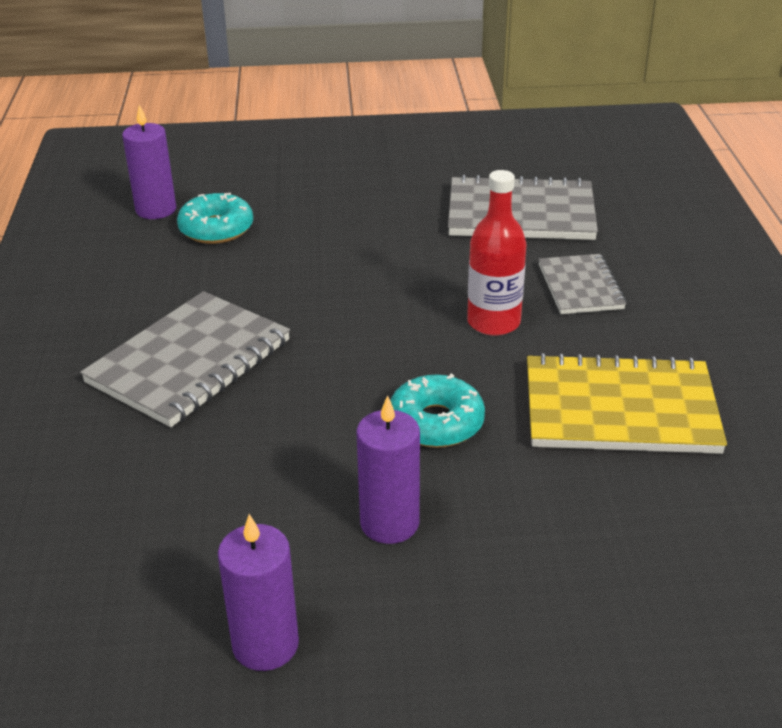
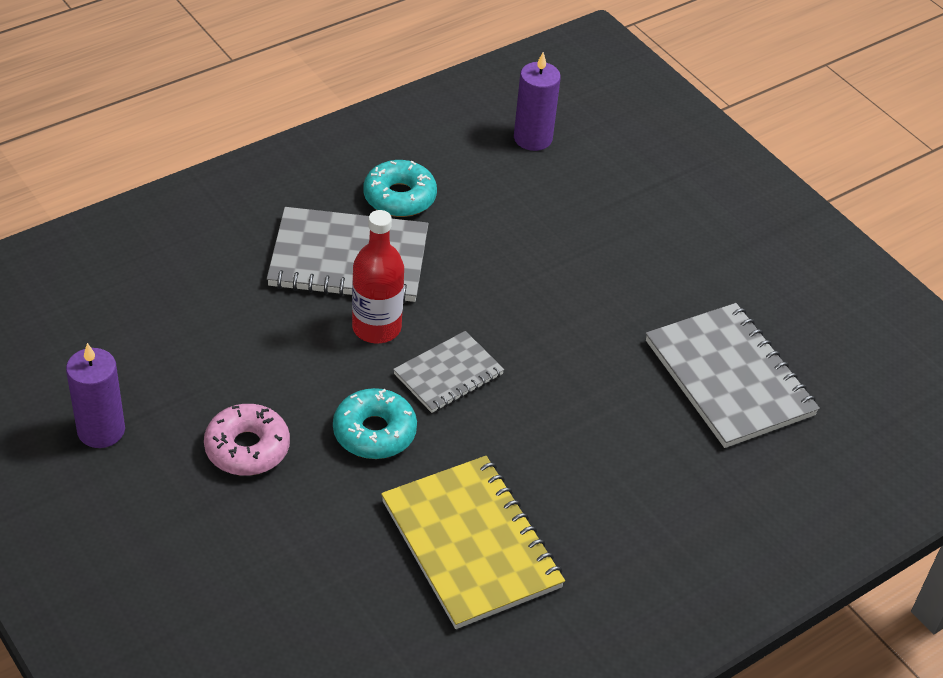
camera: 55 degrees right, 10 degrees up
(216, 229) = (534, 188): turquoise donut -> turquoise donut (399, 197)
(389, 523) = (247, 448): purple candle -> pink donut
(493, 322) = (534, 420): red bottle -> red bottle (376, 328)
(580, 287) = (635, 462): grey notebook -> grey notebook (448, 374)

